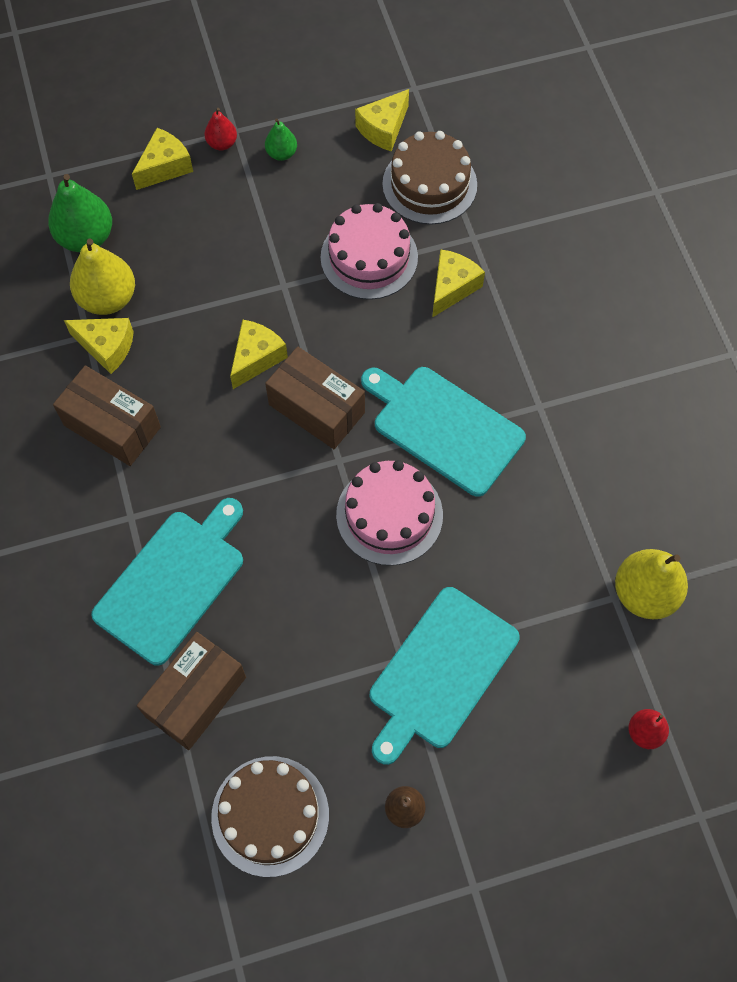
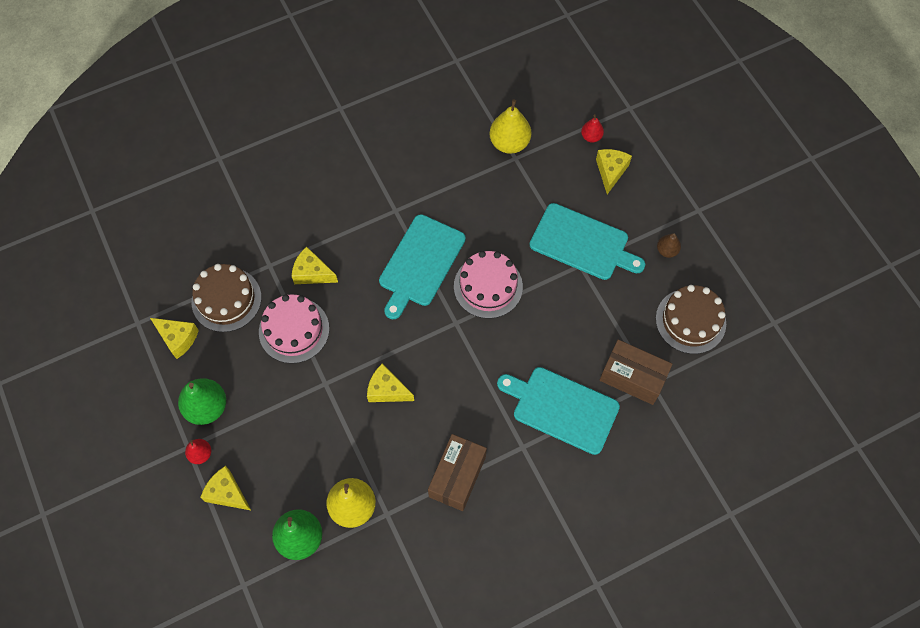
camera: 100 degrees left, 0 degrees up
(106, 347) = (394, 497): yellow cheese -> yellow cheese (610, 171)
(281, 153) = (207, 407): green pear -> green pear, size x1.85
(316, 409) = (420, 343): brown box -> none

